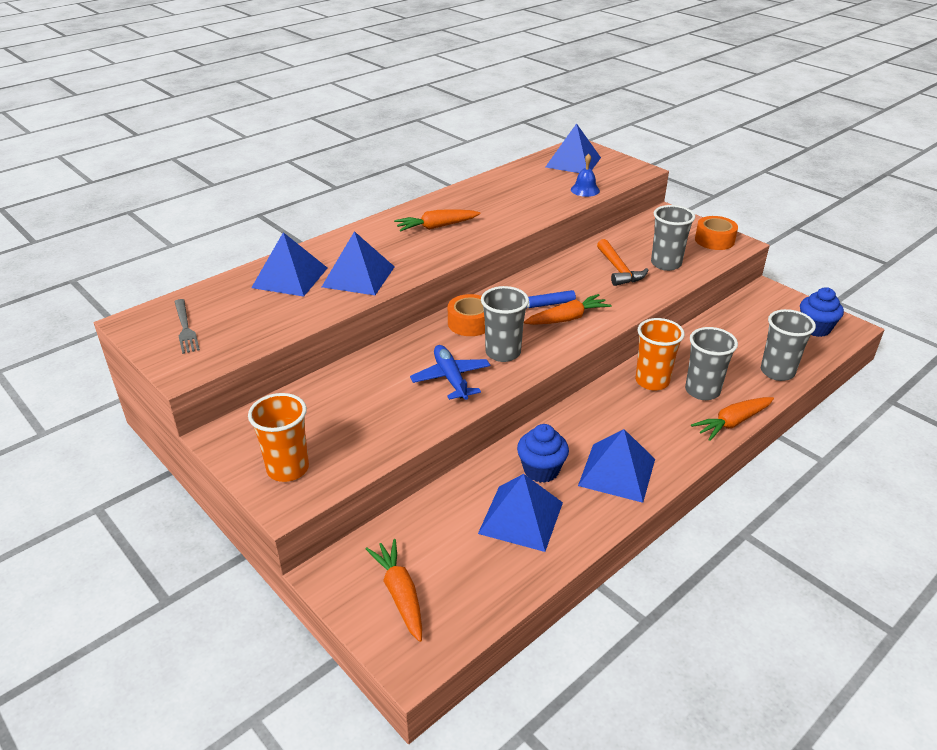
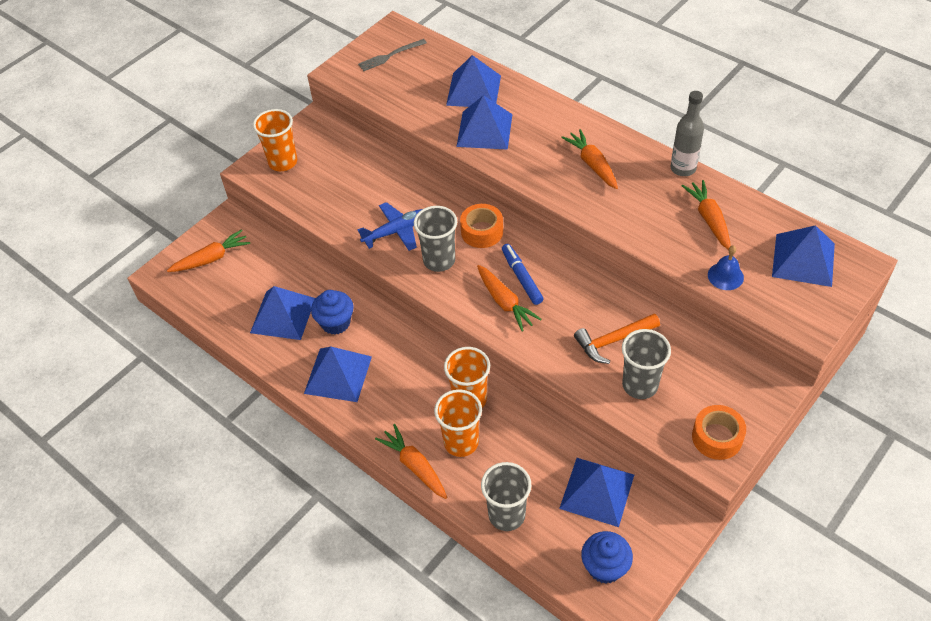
camera: 85 degrees right, 15 degrees up
(459, 190) = (683, 168): none -> grey bottle
(522, 188) = (709, 219): none -> orange carrot
(702, 391) = (461, 442): grey cup -> orange cup
(745, 323) = (597, 491): none -> blue pyramid

